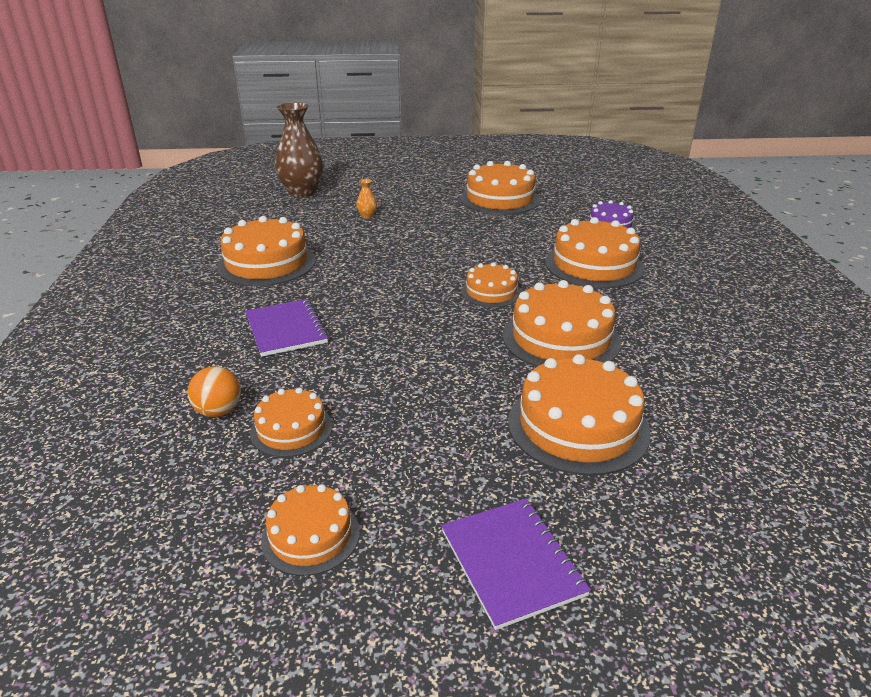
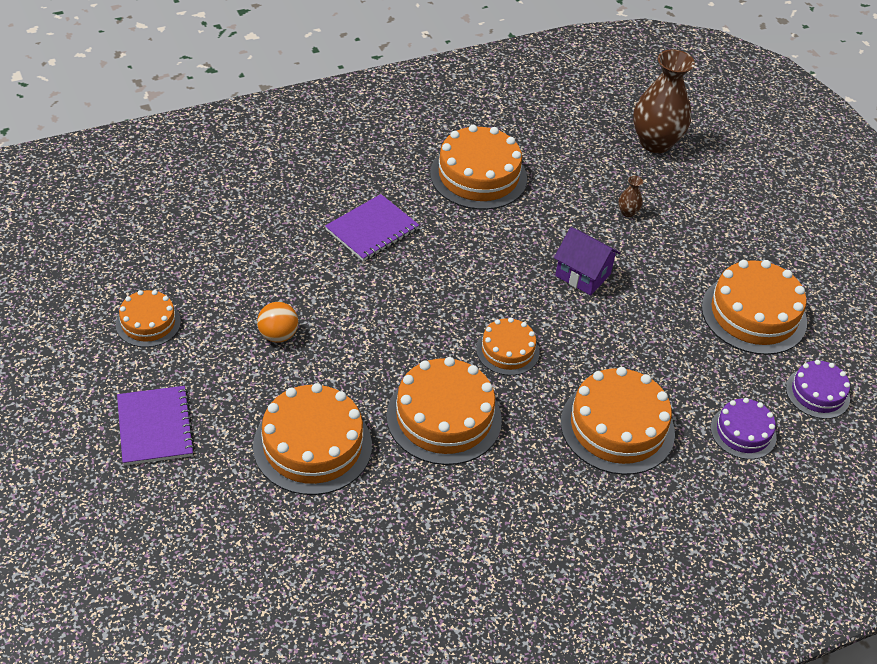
camera: 65 degrees right, 15 degrees up
(218, 411) = (250, 233): orange ball -> orange ball (278, 335)
(291, 429) = (245, 278): orange cake -> none
(367, 216) = (628, 212): orange vase -> brown vase
(422, 245) = (582, 275): none -> purple house
(511, 562) = (155, 427): purple notebook -> purple notebook turned 60 degrees counterclockwise
(581, 197) = (817, 393): none -> purple cake

